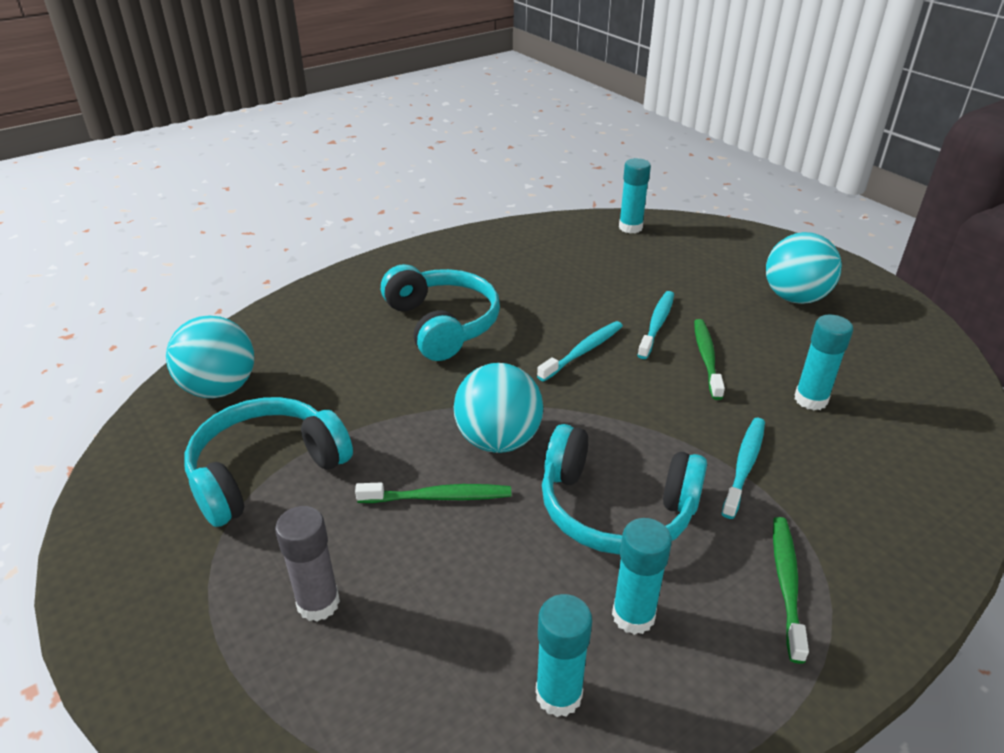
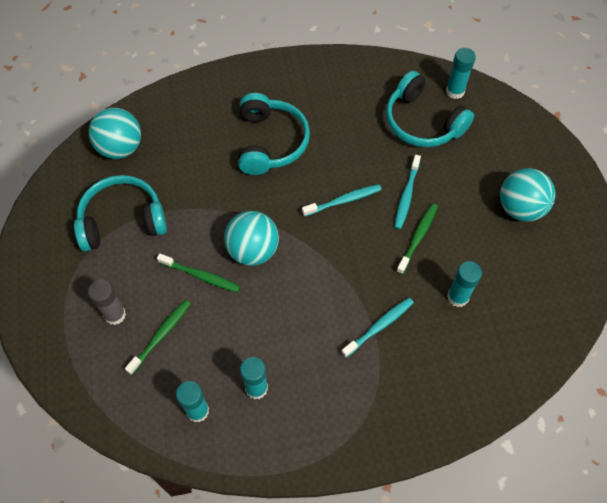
camera: 25 degrees right, 25 degrees up
(615, 509) = (288, 323): turquoise headphones -> turquoise headphones (422, 122)
(657, 324) = (406, 195): turquoise toothbrush -> turquoise toothbrush turned 150 degrees clockwise
(786, 584) = (345, 406): green toothbrush -> green toothbrush (161, 335)

